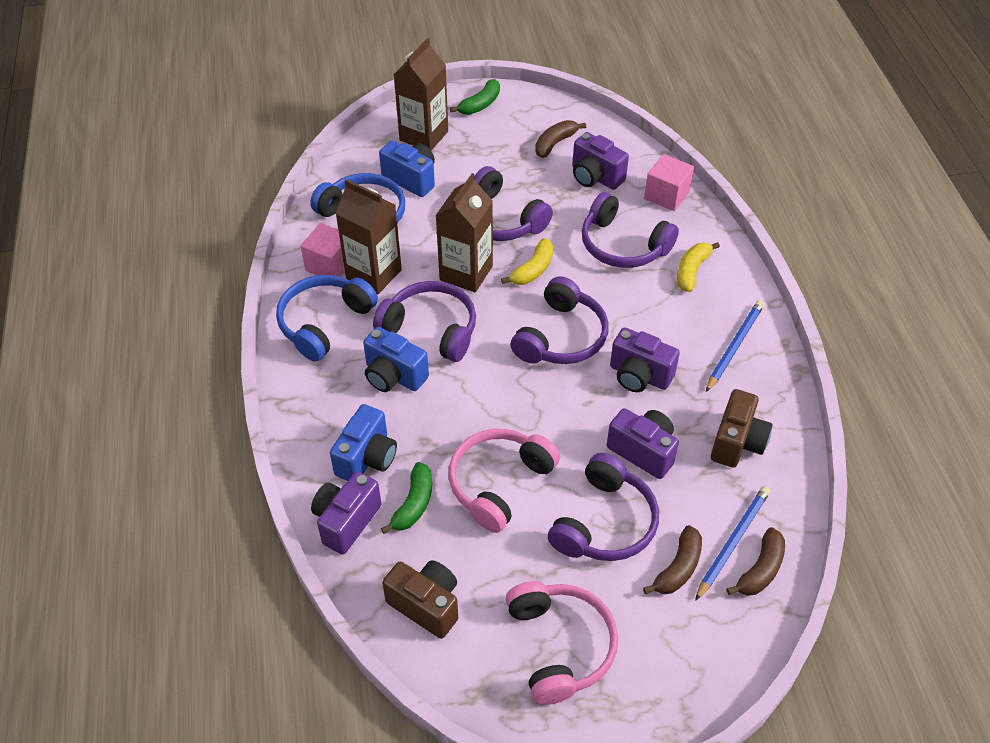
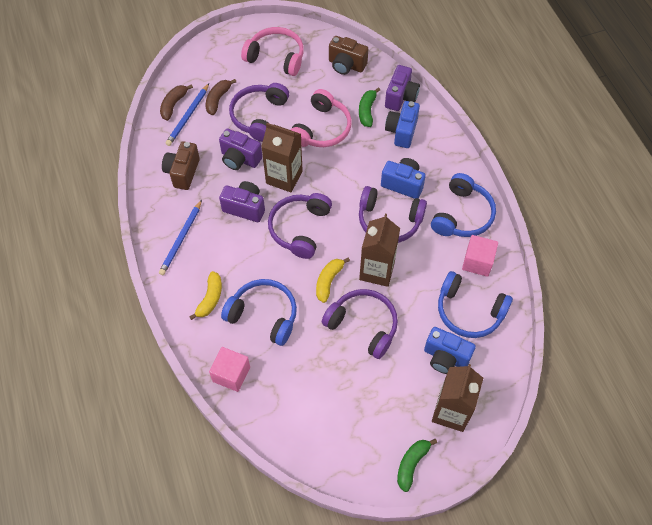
camera: 170 degrees right, 10 degrees up
(373, 274) = (443, 259): brown carton -> brown carton (284, 177)
(555, 143) = (333, 422): brown banana -> none
(560, 646) = (276, 57): pink headphones -> pink headphones turned 135 degrees clockwise
(595, 177) = (292, 385): purple camera -> none
(623, 245) = (263, 315): purple headphones -> blue headphones

